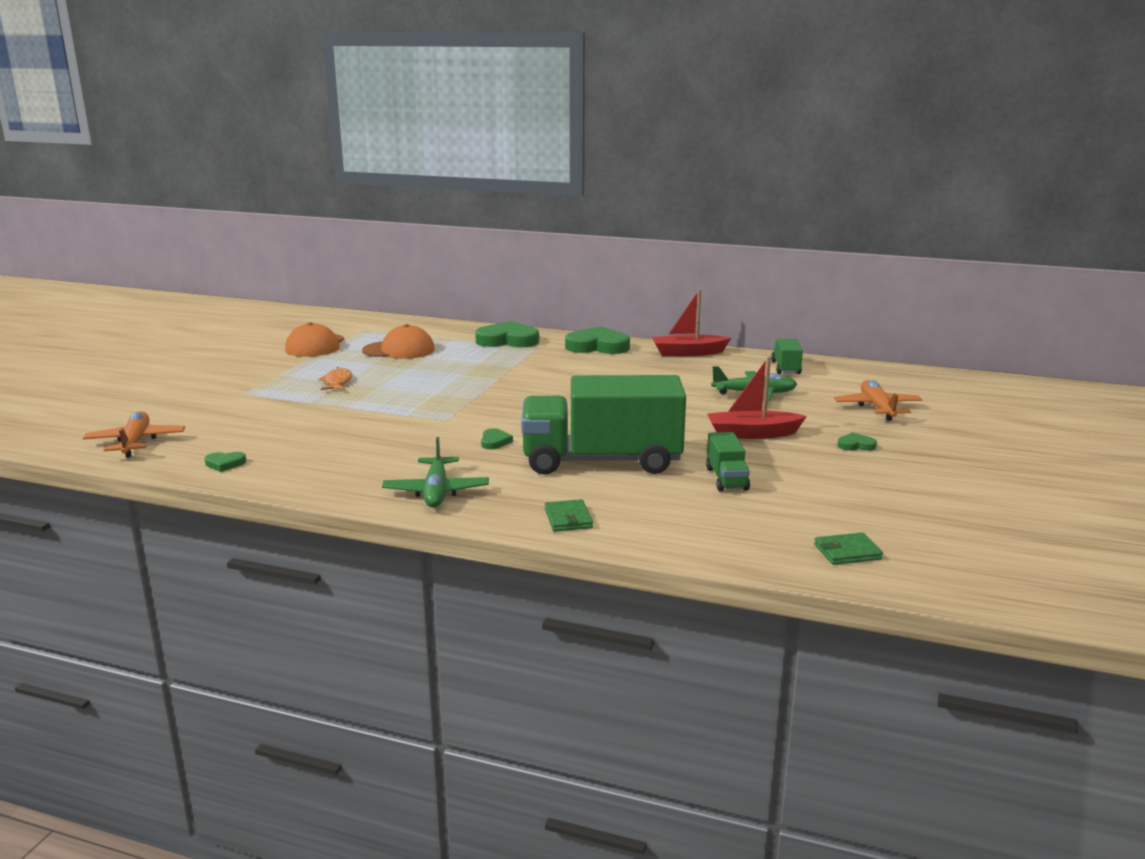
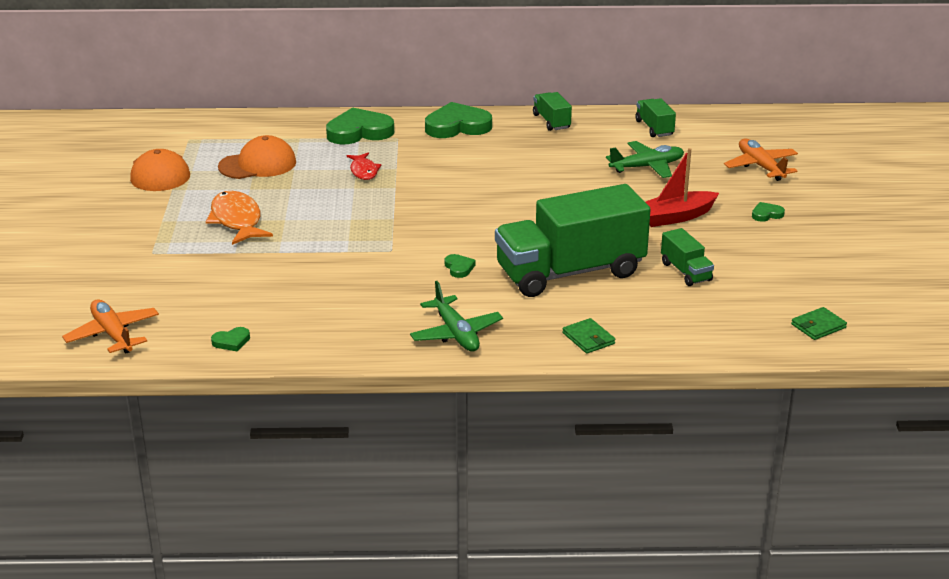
camera: 20 degrees left, 10 degrees up
(337, 382) = (237, 220): orange fish -> orange fish, size x1.66
(483, 365) = (364, 171): none -> red fish
(688, 353) = (551, 121): red boat -> green truck

